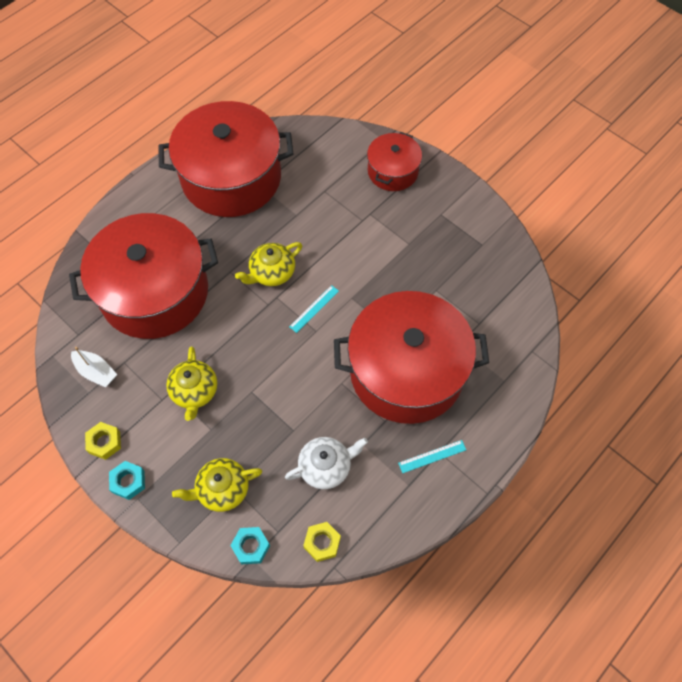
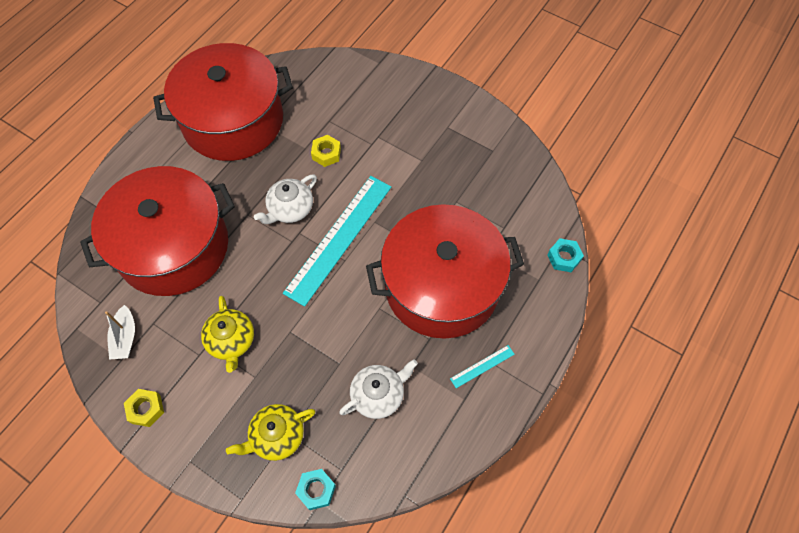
camera: 10 degrees left, 0 degrees up
(96, 372) = (125, 338): white boat -> white boat turned 60 degrees clockwise
(128, 482) = (178, 445): turquoise nut -> turquoise nut (564, 258)
(271, 273) = (290, 209): yellow teapot -> white teapot
(314, 308) = (339, 238): turquoise ruler -> turquoise ruler, size x2.46
(322, 543) = (388, 473): yellow nut -> yellow nut (326, 153)
(393, 171) = (393, 92): red pot -> none

